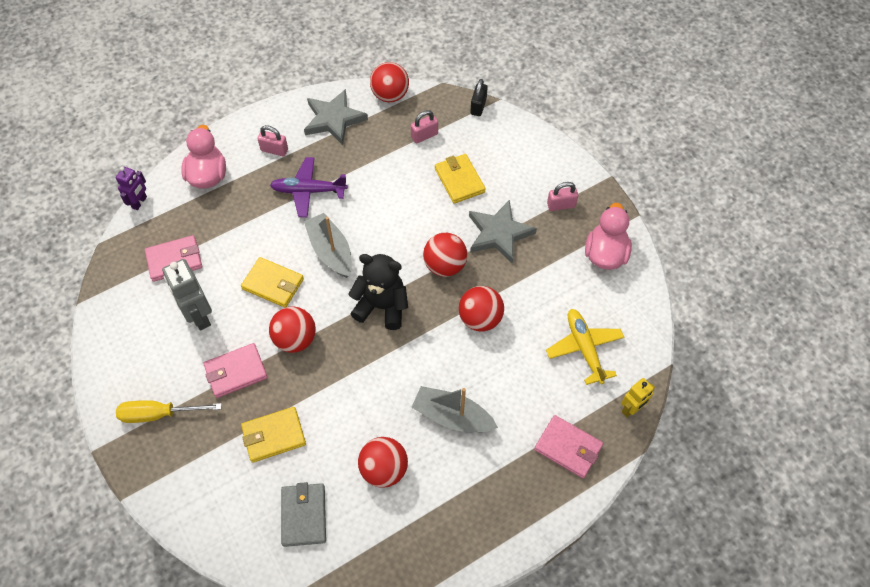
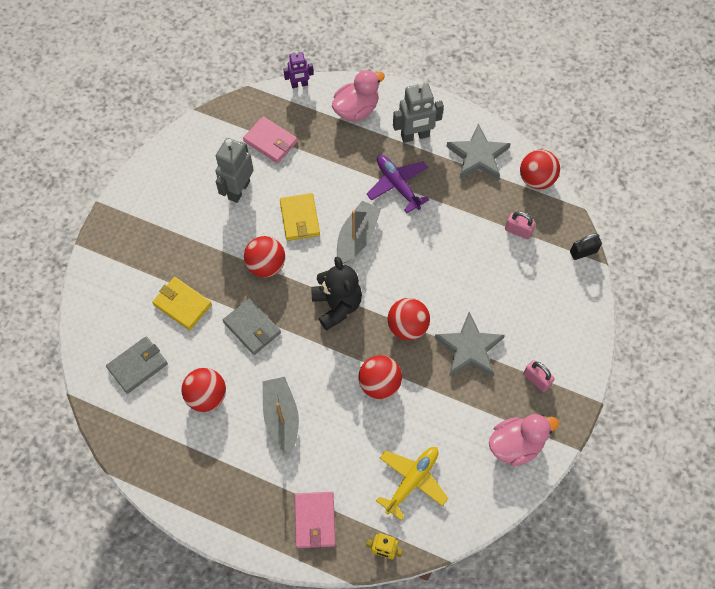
camera: 55 degrees right, 5 degrees up
(158, 414) = (148, 220): yellow screwdriver -> none
(236, 372) = (213, 245): pink wallet -> none
(274, 150) = (415, 136): pink padlock -> grey robot
(347, 388) = (252, 328): none -> grey wallet
(459, 180) = (496, 285): yellow wallet -> none

